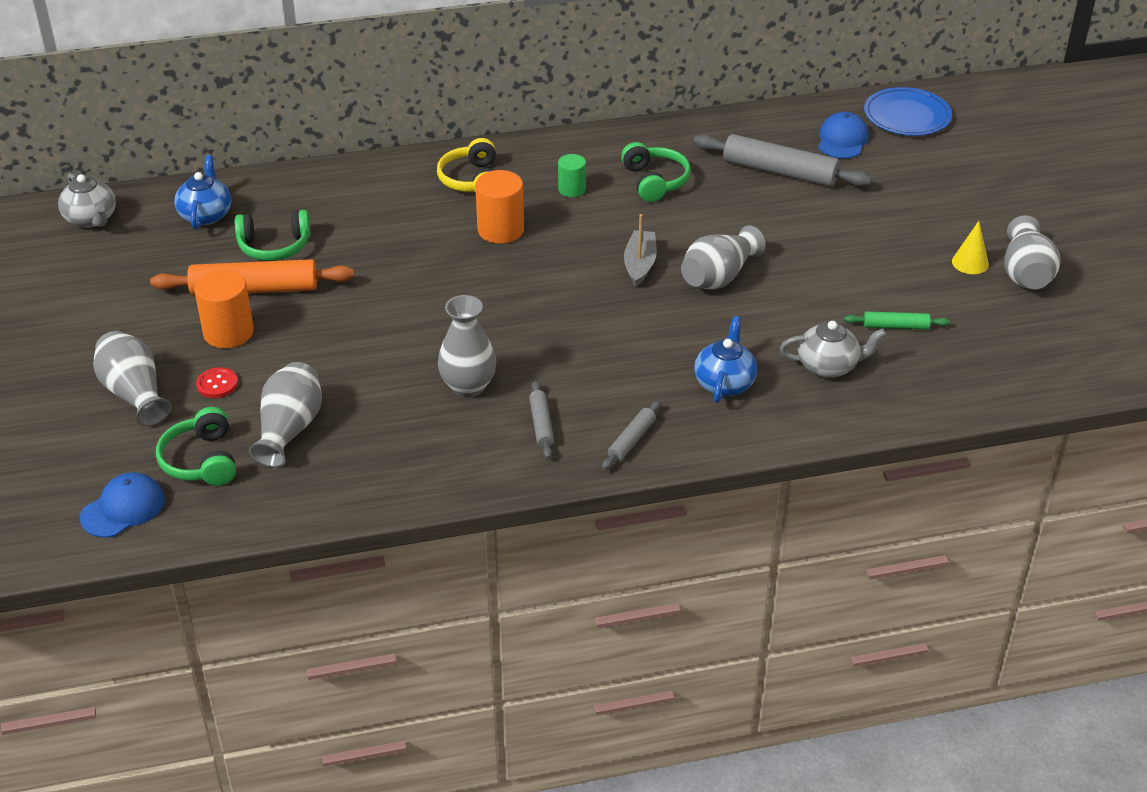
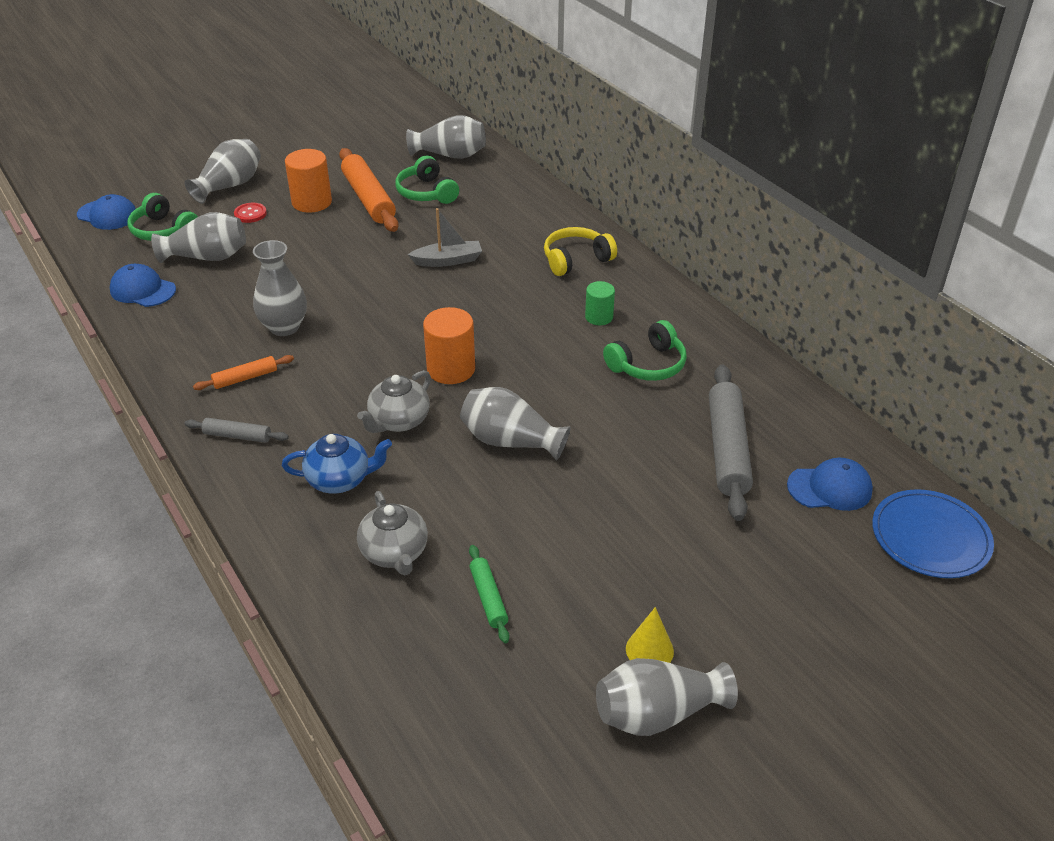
camera: 70 degrees right, 0 degrees up
(91, 219) = (419, 115): grey teapot -> grey teapot (398, 421)
(201, 460) = (163, 230): green headphones -> green headphones turned 105 degrees counterclockwise
(206, 215) = (450, 155): blue teapot -> grey vase
(325, 488) = (143, 290): none -> blue cap
(500, 230) = (511, 292): orange cylinder -> orange cylinder (451, 369)
(541, 425) = (245, 378): grey rolling pin -> orange rolling pin
(640, 264) = (503, 384): grey boat -> grey boat (448, 260)

